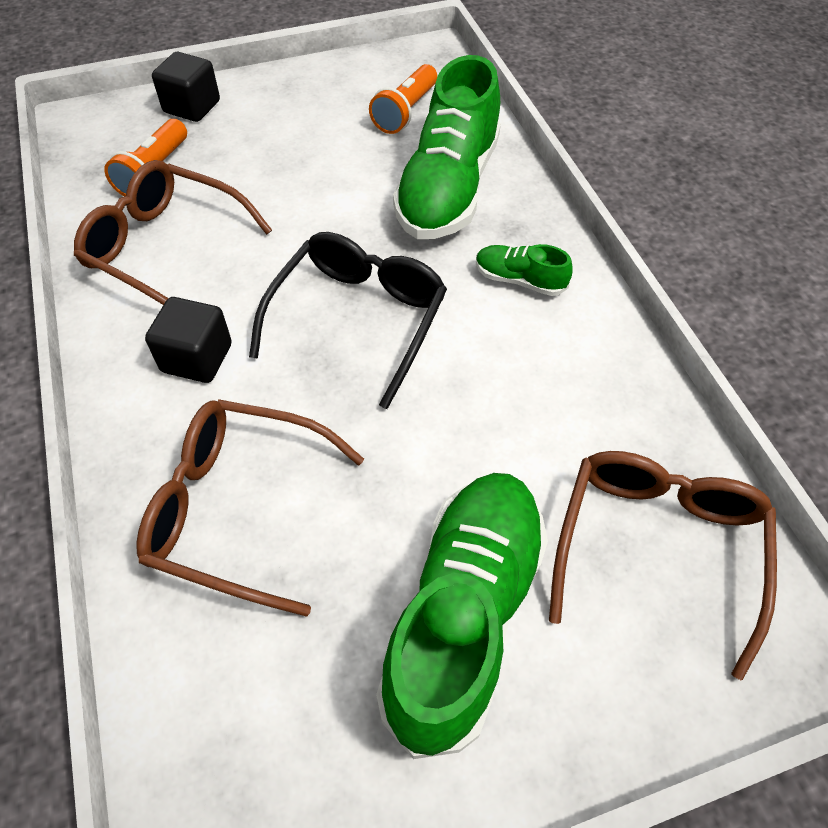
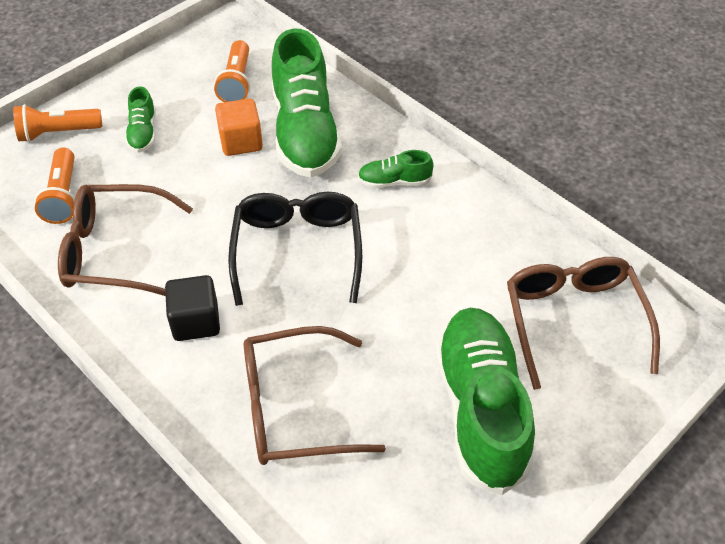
camera: 25 degrees left, 5 degrees down
(192, 107) = (57, 133): black cube -> orange flashlight
(275, 134) = (143, 133): none -> green shoe
(371, 176) = (241, 141): none -> orange cube

